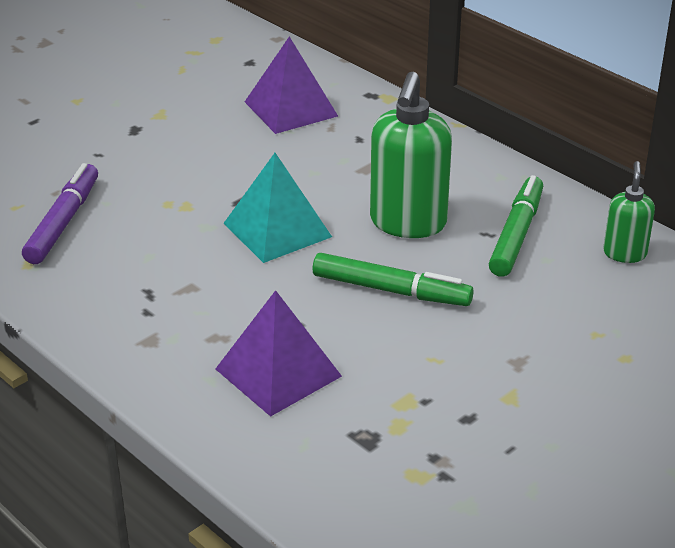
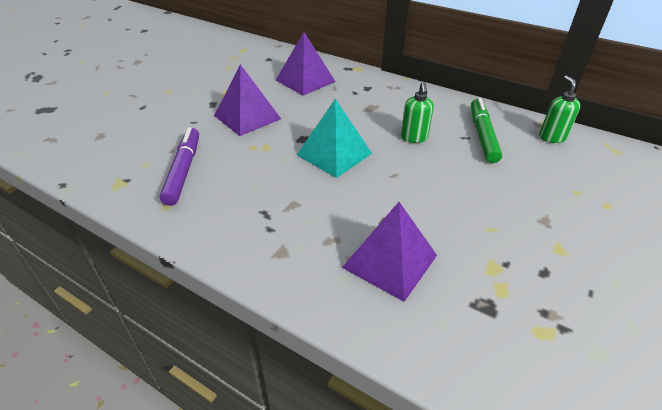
camera: 15 degrees left, 5 degrees up
(177, 157) = (247, 117): none -> purple pyramid
(391, 290) = (431, 183): green marker -> none
(408, 223) = (414, 138): green soap dispenser -> green soap dispenser, size x0.55

